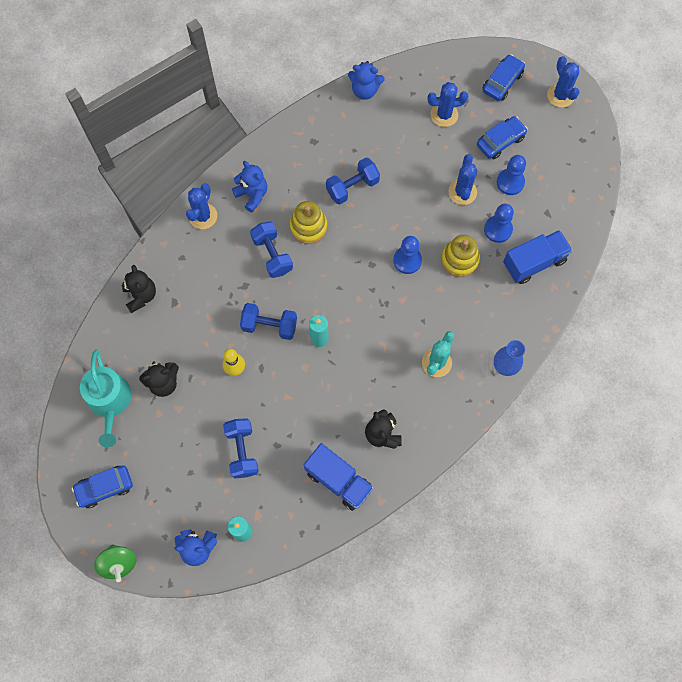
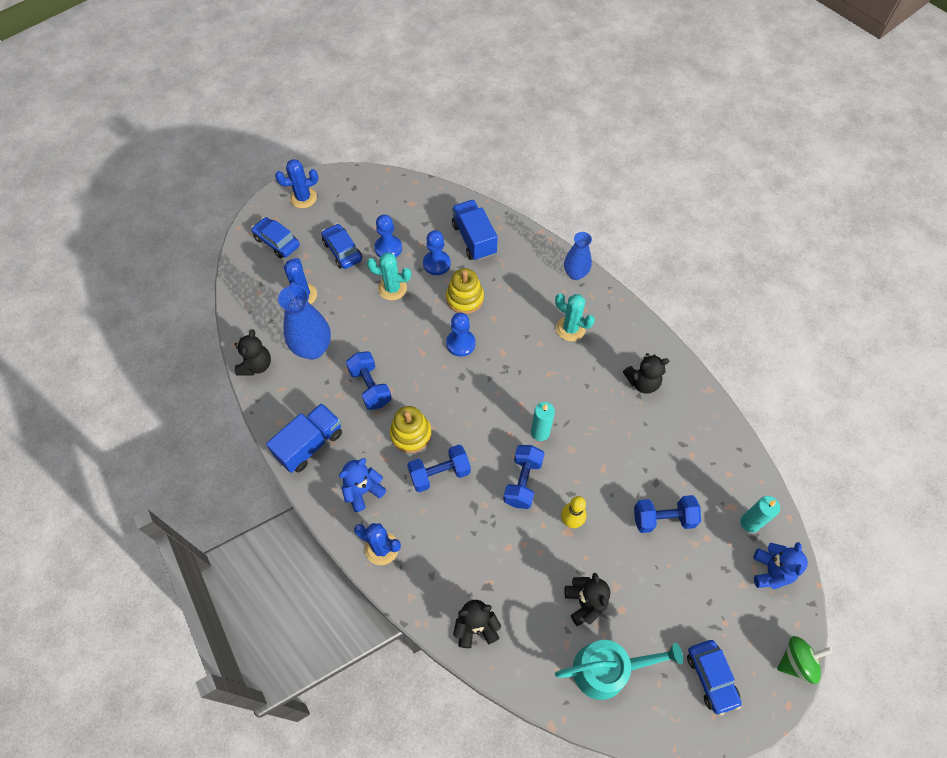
camera: 85 degrees left, 10 degrees down
(338, 480) = (691, 426): blue truck -> blue truck (310, 444)
(365, 90) = (256, 365): blue teddy bear -> black teddy bear
(387, 133) = (313, 348): none -> blue vase
(462, 192) = (392, 288): blue cactus -> turquoise cactus

